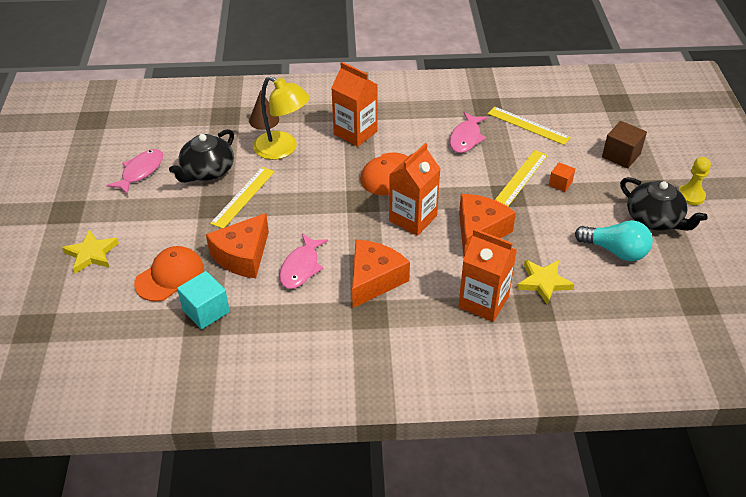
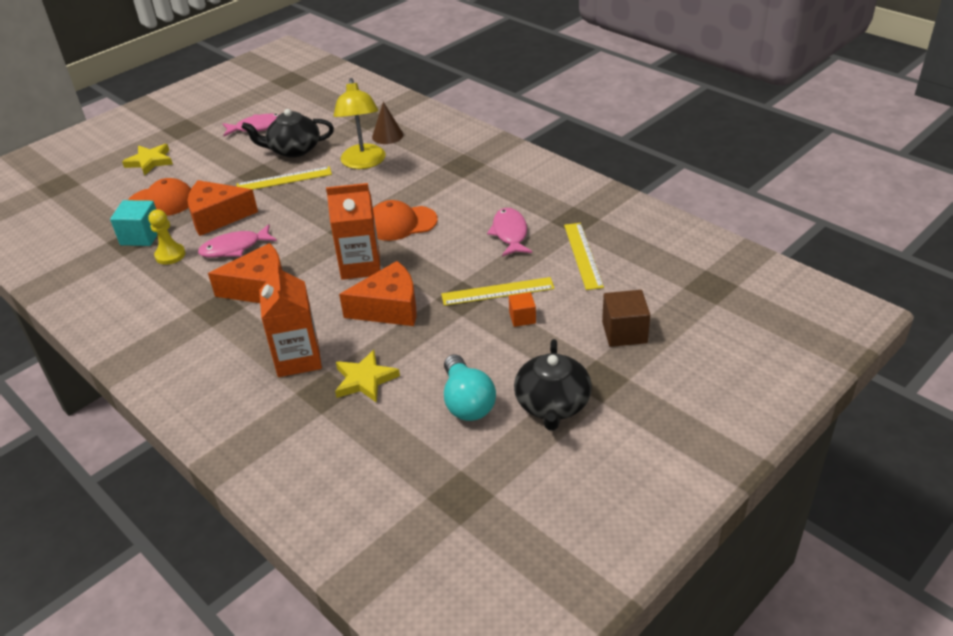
camera: 50 degrees right, 5 degrees down
(355, 133) = (433, 180): orange carton -> none
(466, 138) = (510, 233): pink fish -> pink fish turned 105 degrees clockwise
(691, 196) = (628, 411): yellow pawn -> yellow pawn (170, 255)

